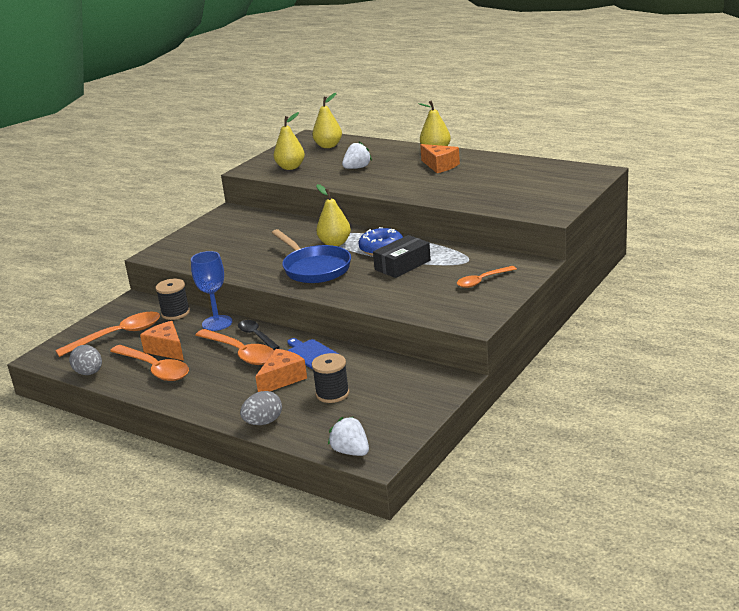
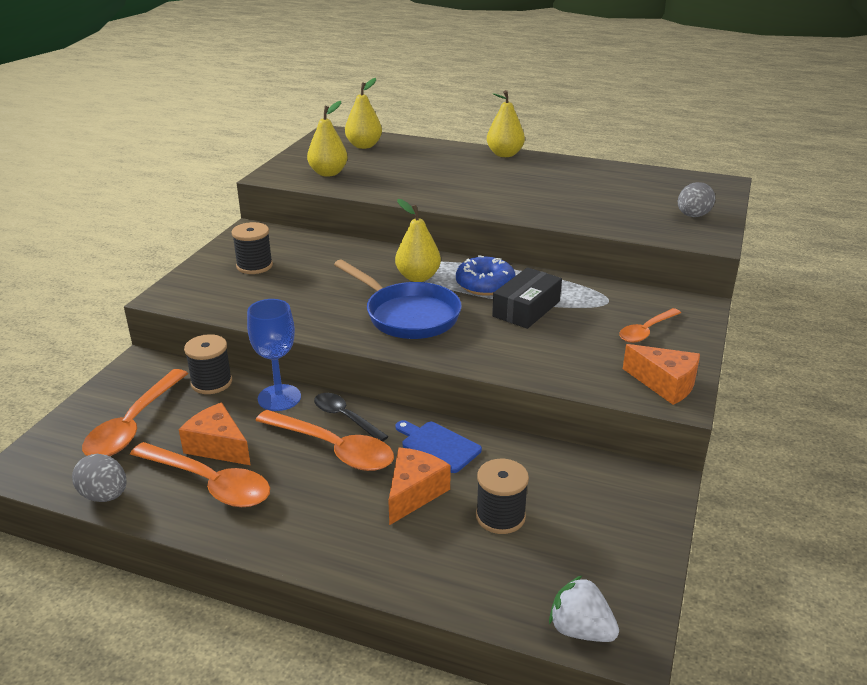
camera: 15 degrees left, 5 degrees up
(117, 336) = (134, 424): orange spoon -> orange spoon turned 150 degrees clockwise
(221, 235) = (254, 266): none -> black spool
(263, 422) = (418, 578): grey egg -> grey egg (692, 216)
(357, 168) = (417, 175): white strawberry -> none
(440, 166) = (522, 173): orange cheese -> orange cheese (665, 384)

